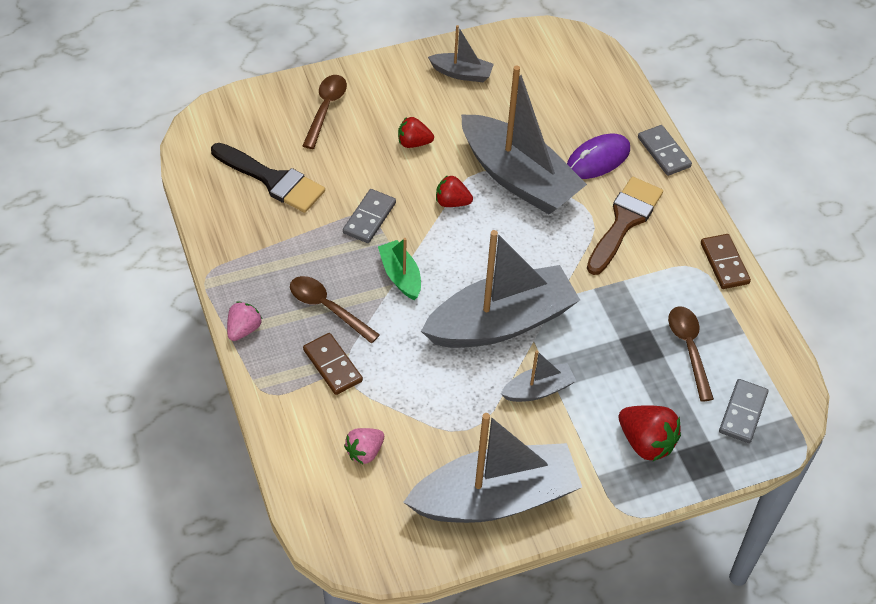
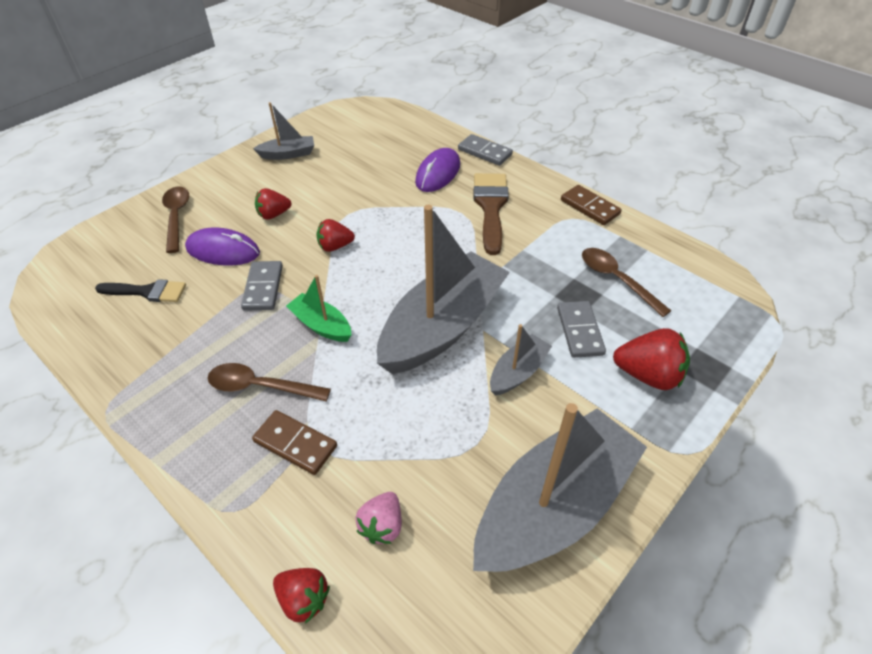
camera: 25 degrees left, 5 degrees down
(243, 329) = (173, 450): pink strawberry -> none
(272, 180) = (147, 292): black brush -> black brush, size x0.65
(289, 471) = (304, 599): none -> red strawberry
(351, 164) = (223, 251): none -> purple mouse
(518, 178) = (382, 208): grey boat -> none
(743, 413) = (701, 311): grey domino -> grey domino (580, 331)

